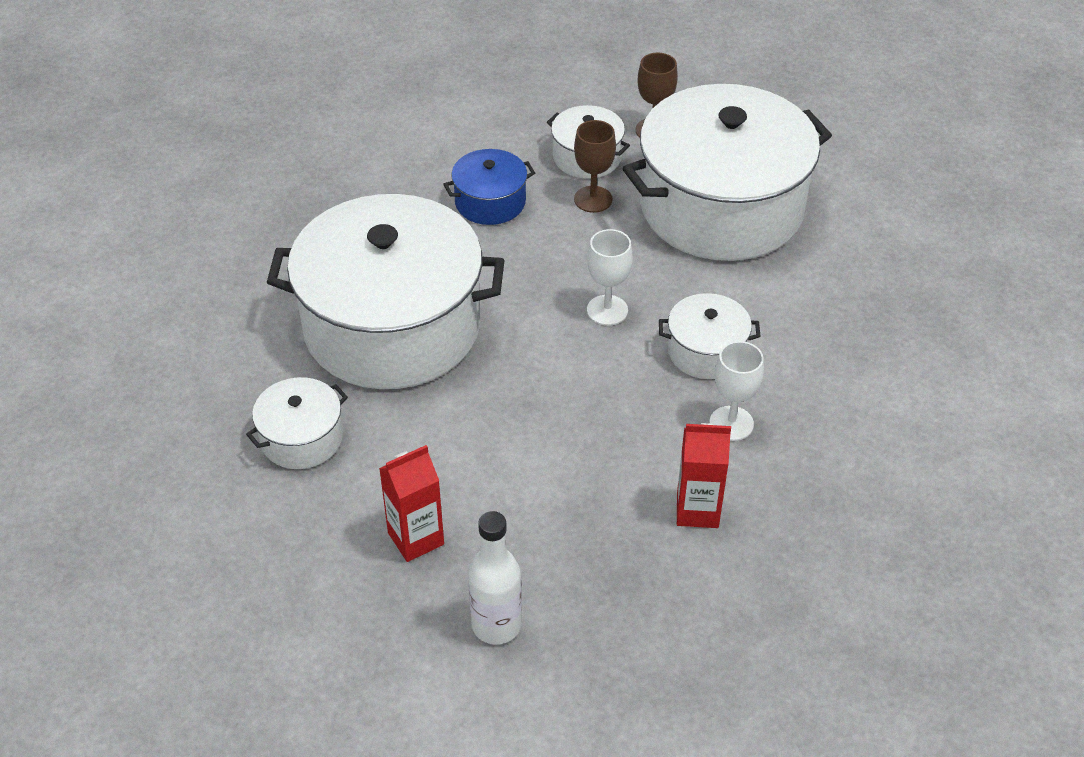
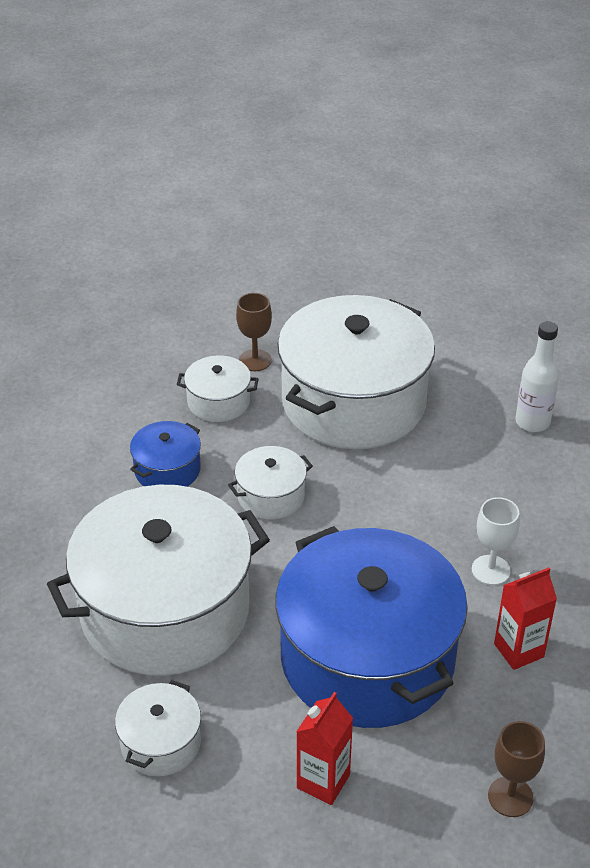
camera: 30 degrees left, 5 degrees down
(496, 625) = (442, 820): white bottle -> white bottle (532, 422)
(543, 450) = (367, 657): none -> blue pot
(593, 199) = (250, 435): brown goblet -> brown goblet (510, 797)
(607, 310) = (330, 521): white goblet -> none
(706, 351) = (429, 521): white pot -> white pot (271, 496)

